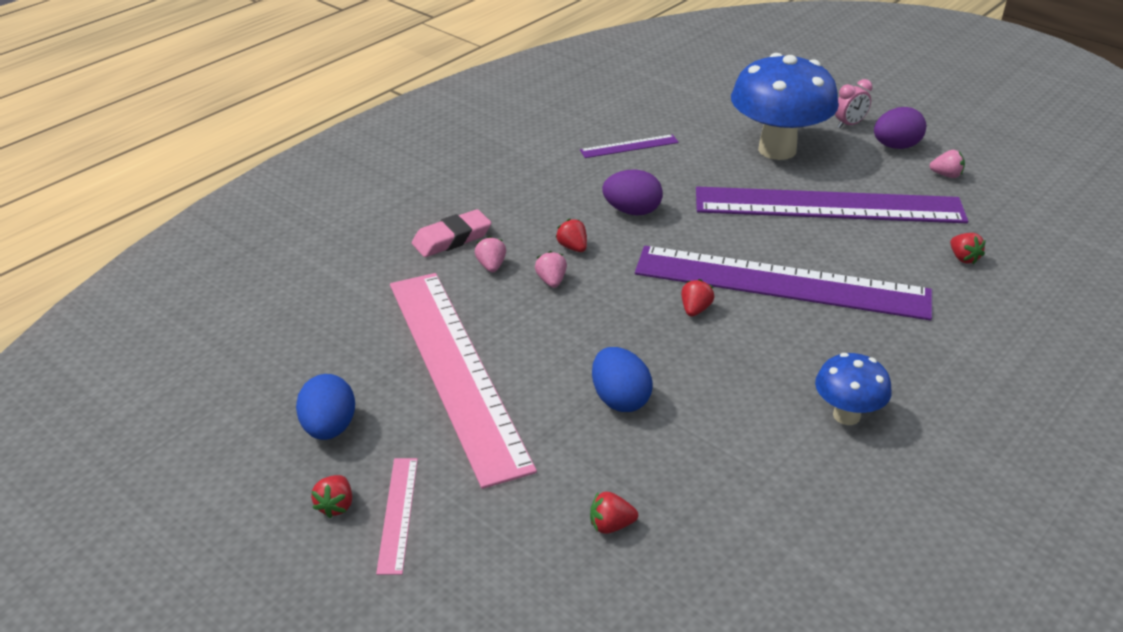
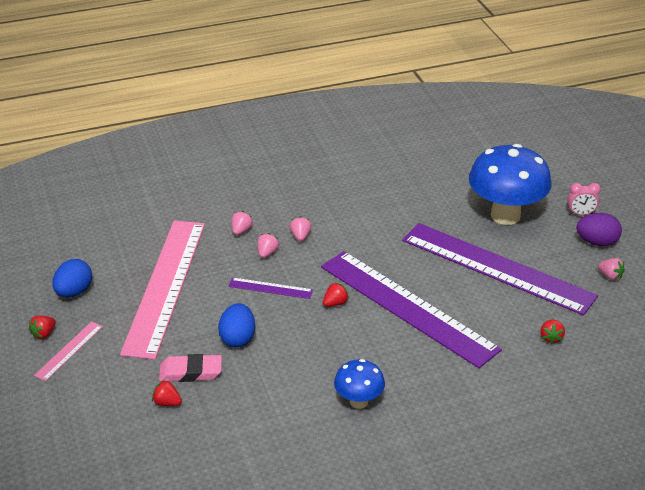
camera: 30 degrees right, 0 degrees up
(452, 239) = (234, 205): pink eraser -> pink eraser (190, 372)
(573, 247) = (300, 236): red strawberry -> pink strawberry
(629, 146) = (405, 179): purple ruler -> purple ruler (270, 288)
(632, 211) = (361, 225): purple egg -> none

